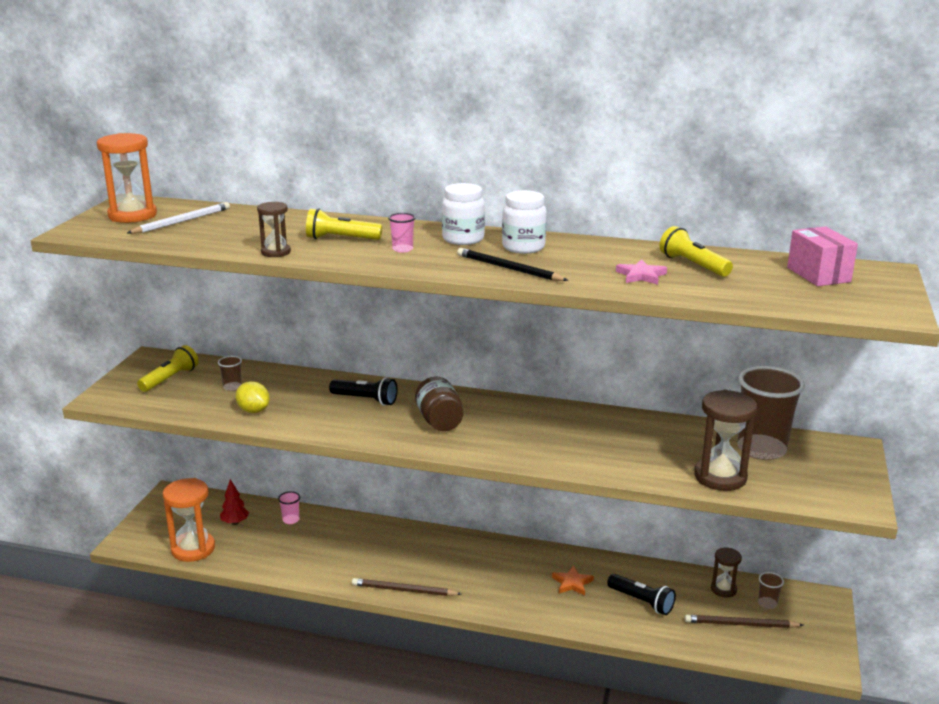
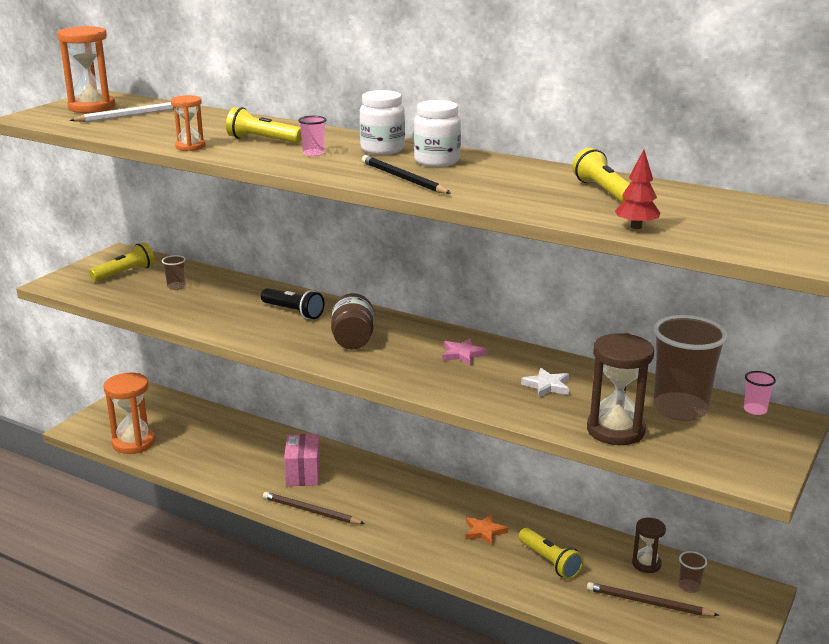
camera: 15 degrees right, 0 degrees up
(235, 522) = (183, 424): red tree -> red tree (636, 227)
(253, 410) = (182, 309): yellow lemon -> none
(276, 252) = (190, 147): brown hourglass -> orange hourglass
(291, 520) = (236, 429): pink cup -> pink cup (755, 410)
(639, 443) = (547, 386): none -> white star
(641, 275) = (537, 196): pink star -> pink star (462, 354)
(641, 602) = (549, 562): black flashlight -> yellow flashlight
(818, 275) = (740, 212): pink box -> pink box (303, 473)

